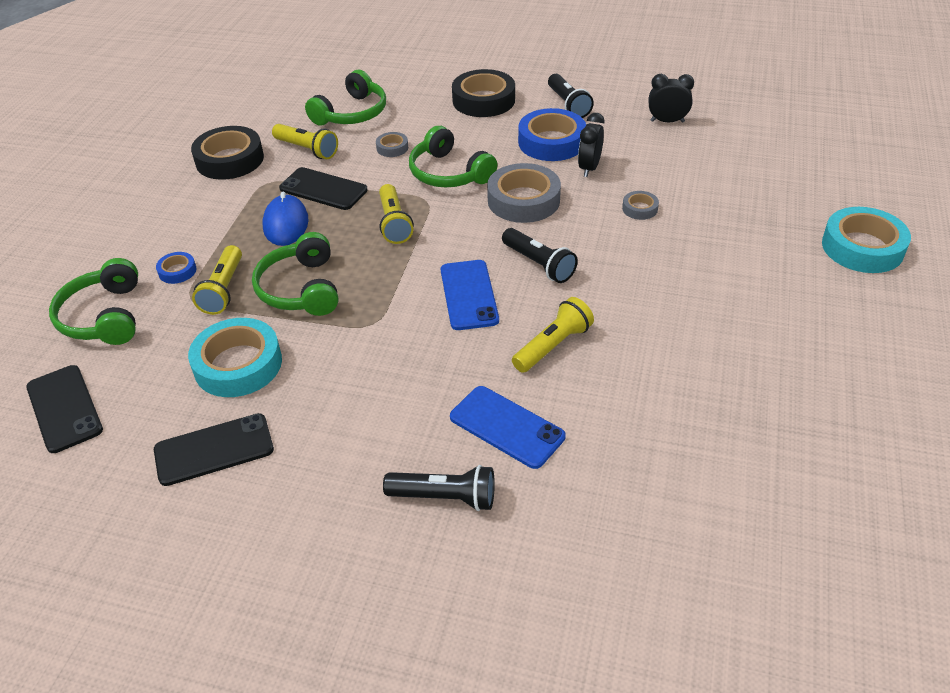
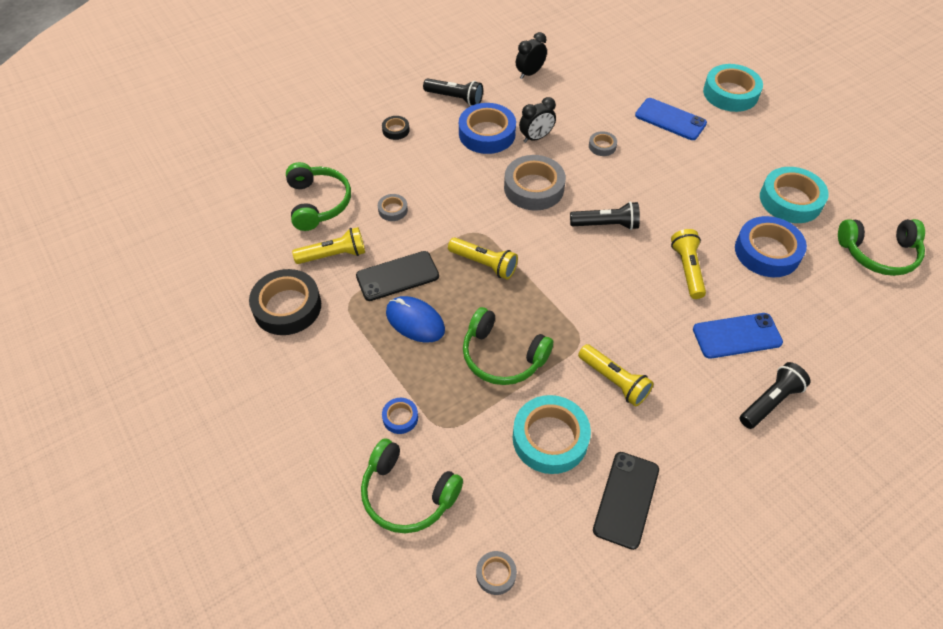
camera: 50 degrees left, 10 degrees up
(64, 408) = (496, 574): black phone -> grey tape
(223, 289) = (455, 401): yellow flashlight -> yellow flashlight (614, 381)
(449, 173) = (460, 202): green headphones -> green headphones (878, 253)
(469, 295) = (601, 275): blue phone -> blue phone (670, 119)
(483, 100) = (396, 130): black tape -> black tape, size x0.48
(589, 168) = (536, 137): black clock -> black clock turned 90 degrees counterclockwise
(660, 391) = (767, 252): none -> blue tape
(768, 372) = (790, 200): none -> turquoise tape

